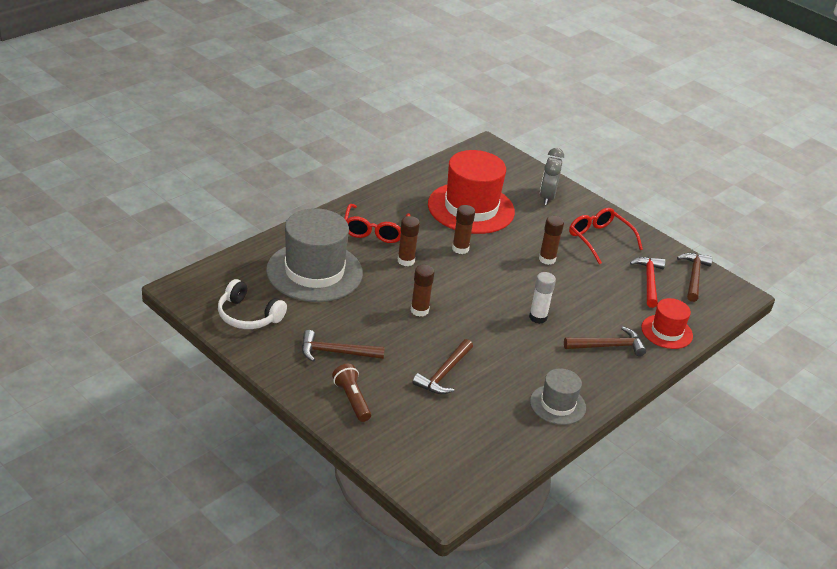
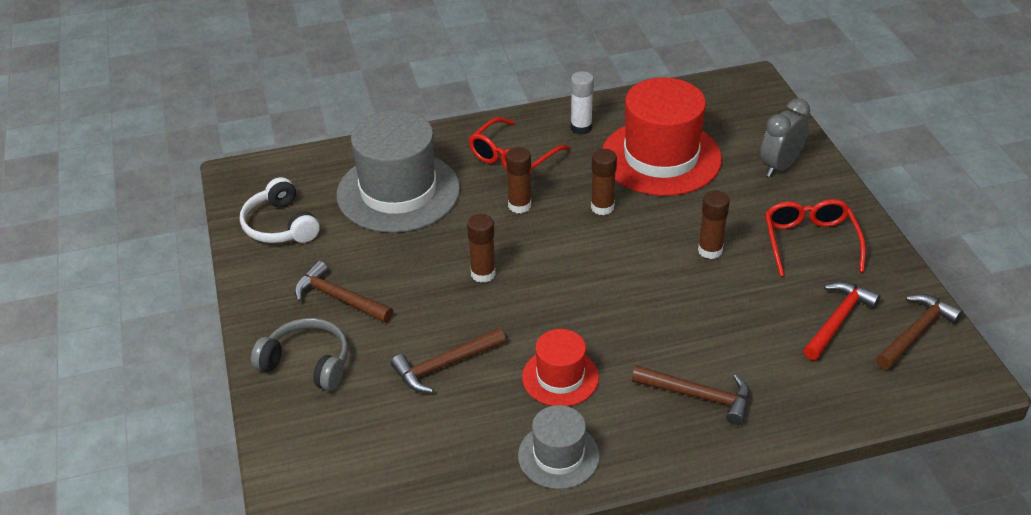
camera: 35 degrees right, 5 degrees up
(352, 399) = (307, 363): brown flashlight -> grey headphones
(538, 317) = (631, 327): white glue stick -> white glue stick (581, 128)
(667, 332) = (805, 401): red hat -> red hat (560, 377)

